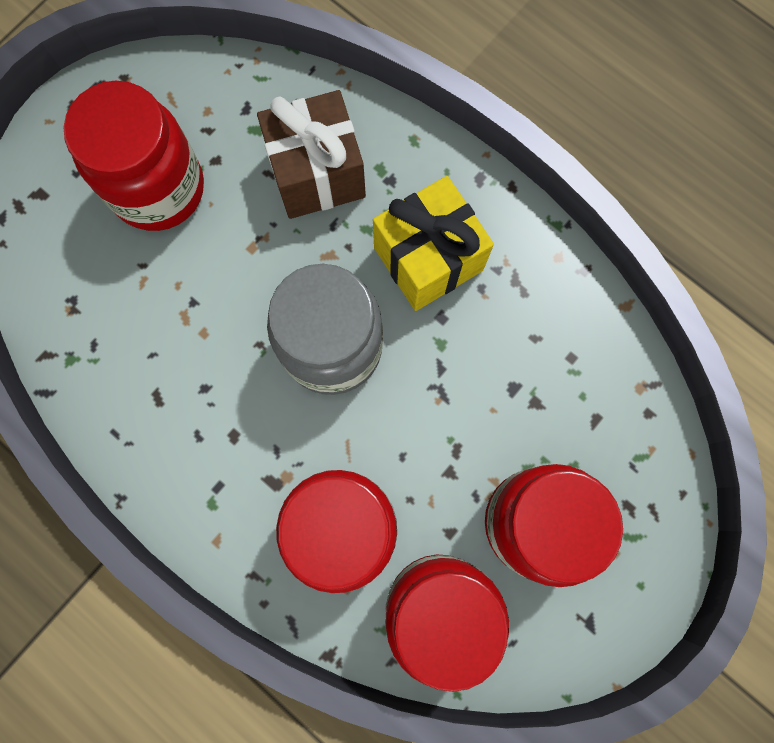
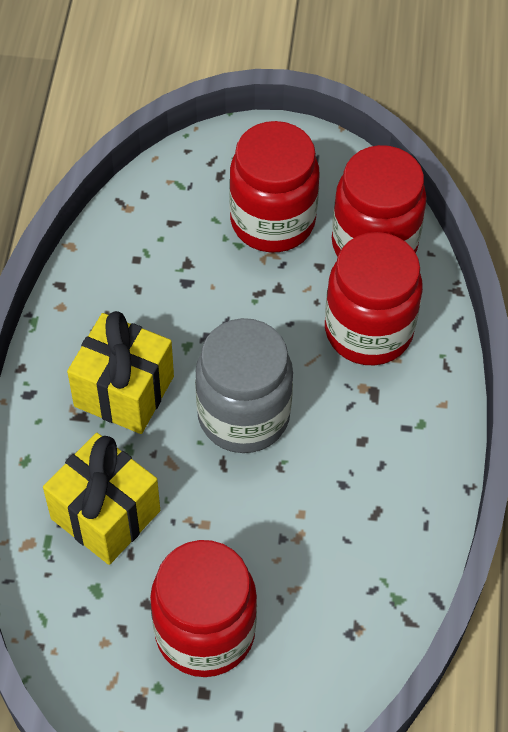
camera: 125 degrees left, 20 degrees down
(317, 174) = (105, 514): brown gift -> yellow gift

